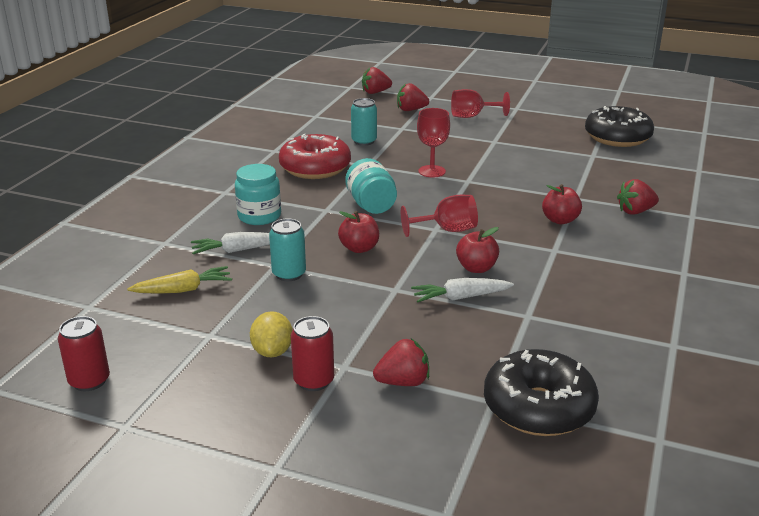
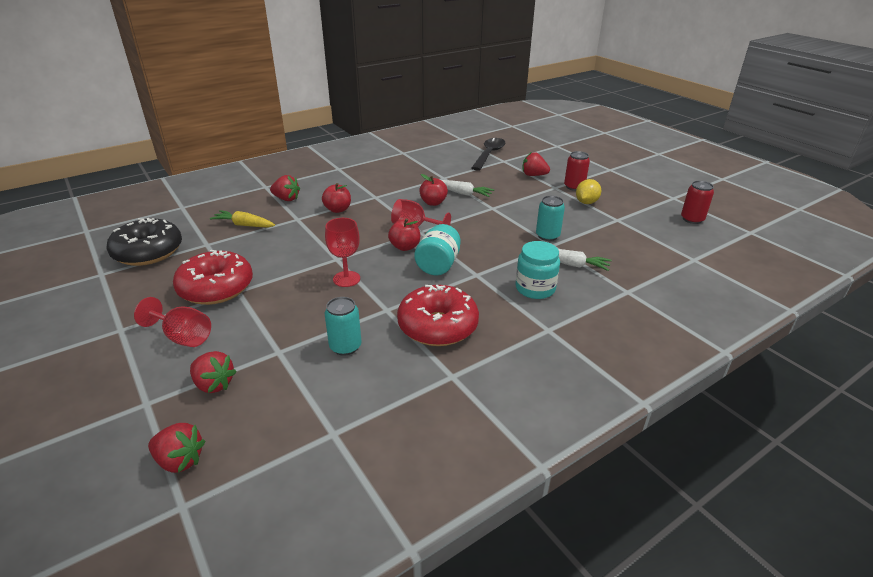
camera: 145 degrees left, 5 degrees up
(183, 290) = (624, 249): yellow carrot -> yellow carrot (244, 225)
(359, 248) = (486, 236): red apple -> red apple (405, 247)
(512, 138) = (216, 288): none -> red donut
(538, 407) = (489, 154): black donut -> black spoon

